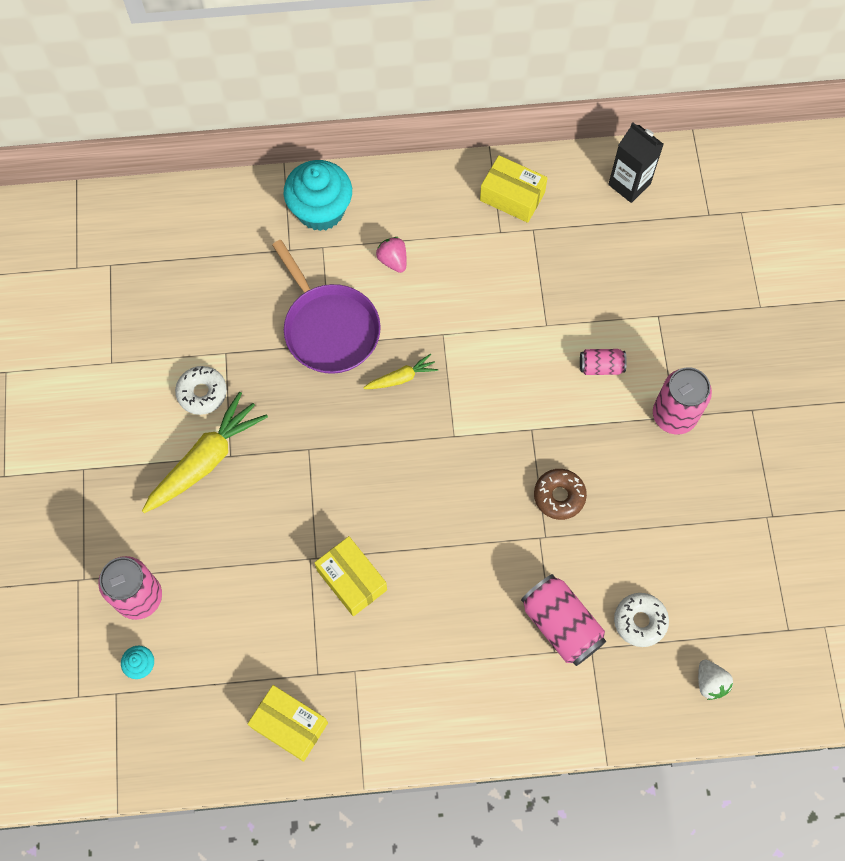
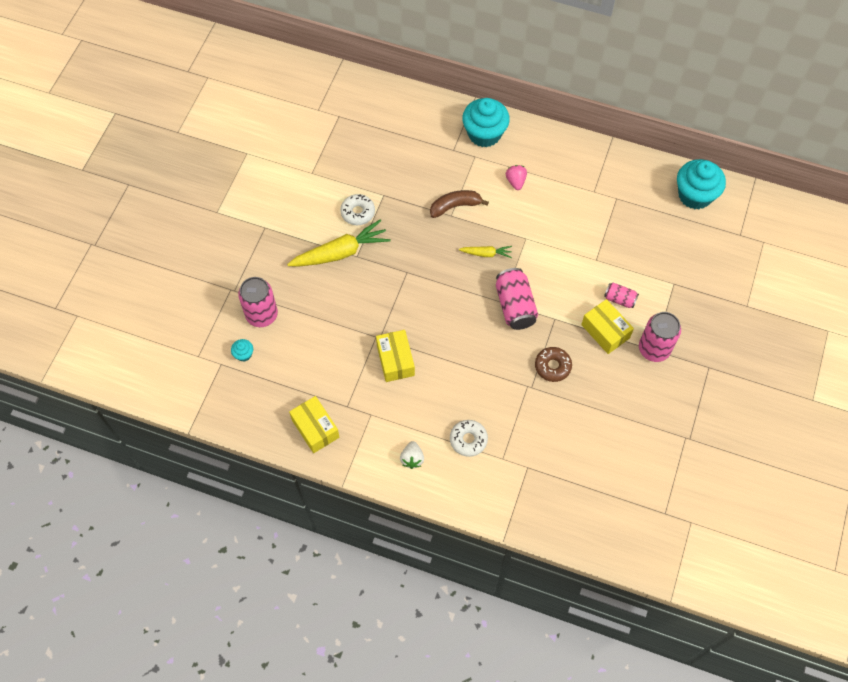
camera: 25 degrees right, 5 degrees down
(329, 328) = (455, 206): purple pan -> brown banana
(512, 196) = (612, 173): yellow box -> yellow box (605, 331)
(561, 625) = (515, 444): pink can -> pink can (515, 306)
(629, 184) = (695, 195): black carton -> turquoise cupcake
(640, 621) = (568, 464): white donut -> white donut (468, 440)
(710, 682) = (596, 522): white strawberry -> white strawberry (412, 458)

